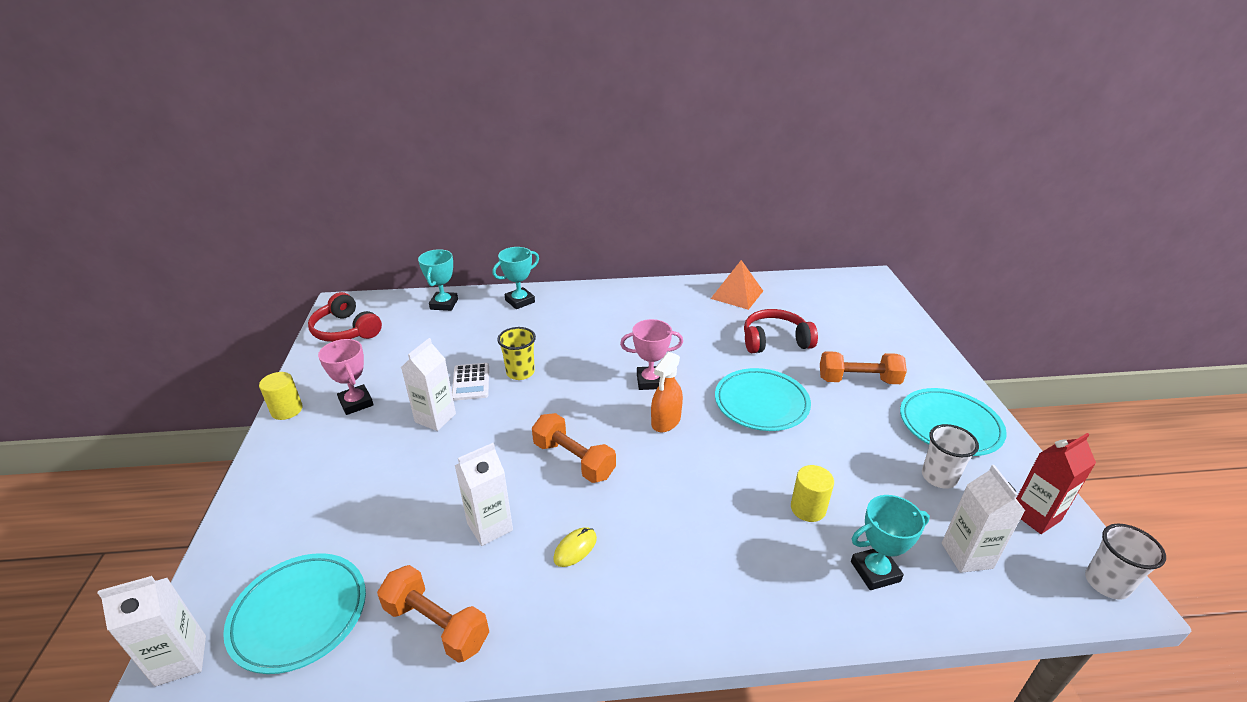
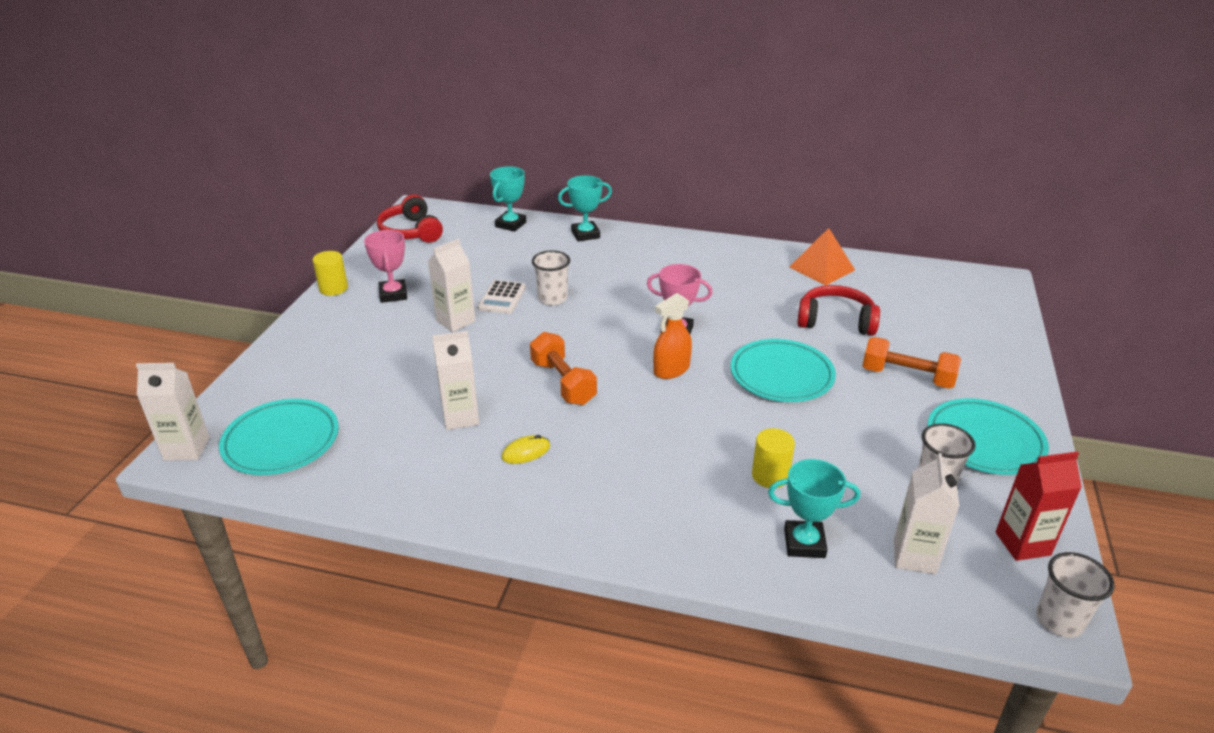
camera: 20 degrees right, 0 degrees up
(437, 625) = (382, 477): orange dumbbell -> none
(520, 372) = (552, 298): yellow cup -> white cup

